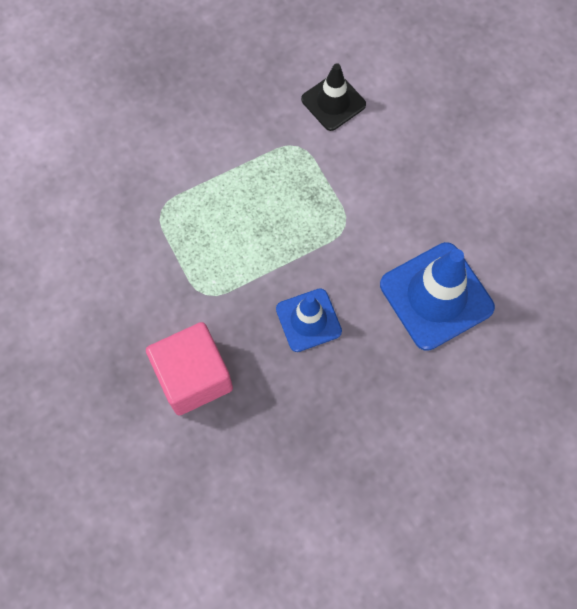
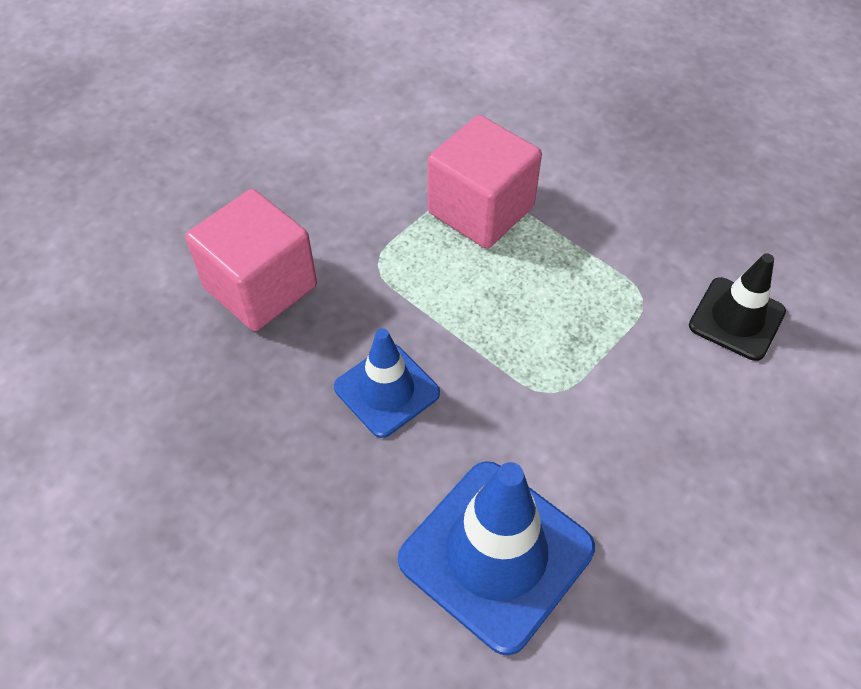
camera: 70 degrees right, 15 degrees down
(185, 212) = (481, 210): none -> pink cube

